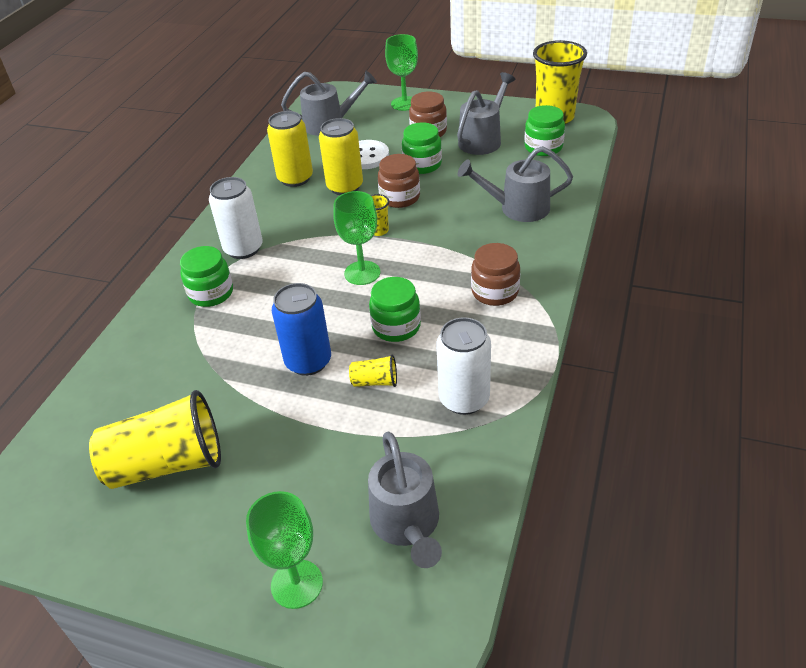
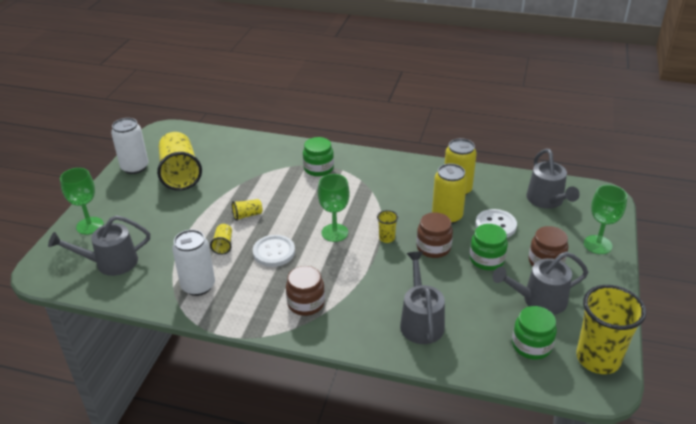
camera: 85 degrees right, 5 degrees down
(243, 249) = (365, 176): white can -> white can (135, 167)
(308, 362) = (247, 215): blue can -> yellow cup
(396, 327) = (274, 252): green jar -> white button
(483, 139) = (538, 300): grey watering can -> grey watering can turned 135 degrees clockwise

